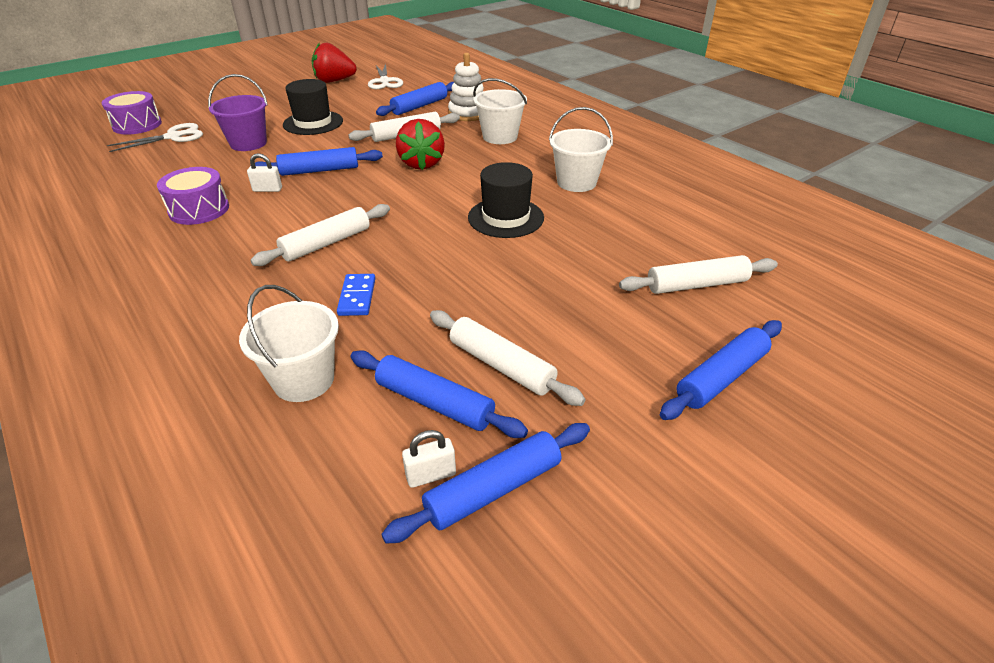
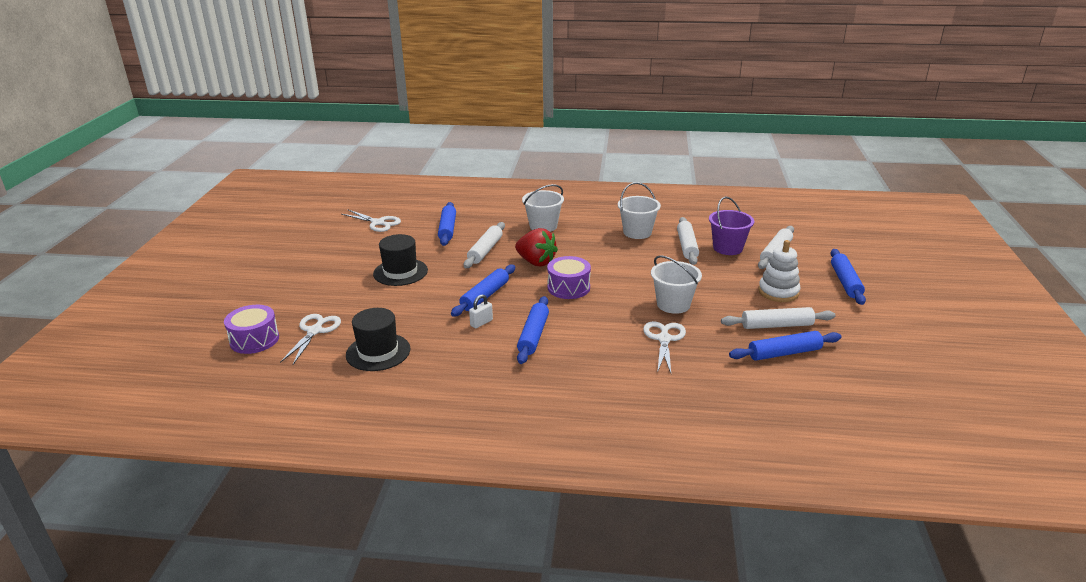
camera: 45 degrees left, 10 degrees down
(199, 209) = (469, 356): purple drum -> purple drum (568, 287)
(248, 143) = (389, 306): purple bucket -> purple bucket (727, 248)
(303, 380) = (722, 381): white bucket -> white bucket (673, 304)
(326, 243) = (589, 327): white rolling pin -> white rolling pin (687, 246)
(334, 81) = (336, 238): red strawberry -> none
(357, 297) = (664, 339): blue domino -> white scissors
(431, 475) = (833, 373): white padlock -> none
(468, 113) = (491, 220): white stacking toy -> white stacking toy (778, 292)
(493, 489) = (857, 362): blue rolling pin -> blue rolling pin (533, 335)
(506, 217) = (644, 267): black hat -> black hat (378, 352)

